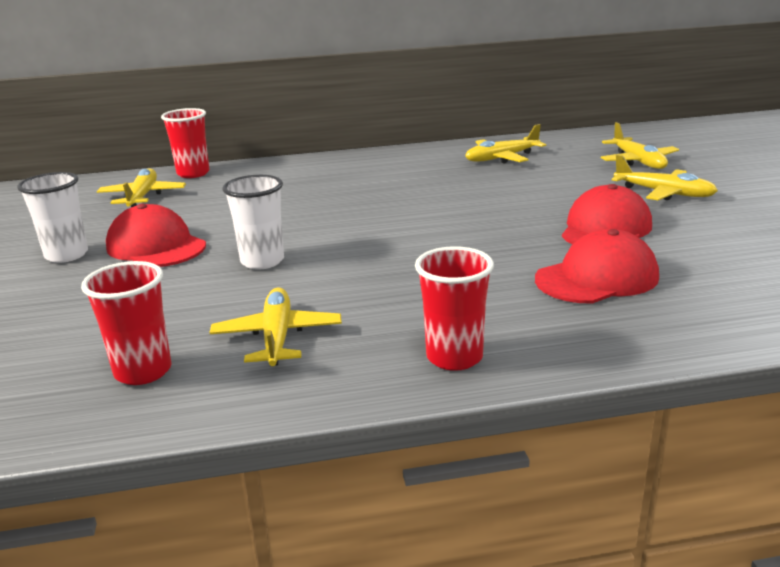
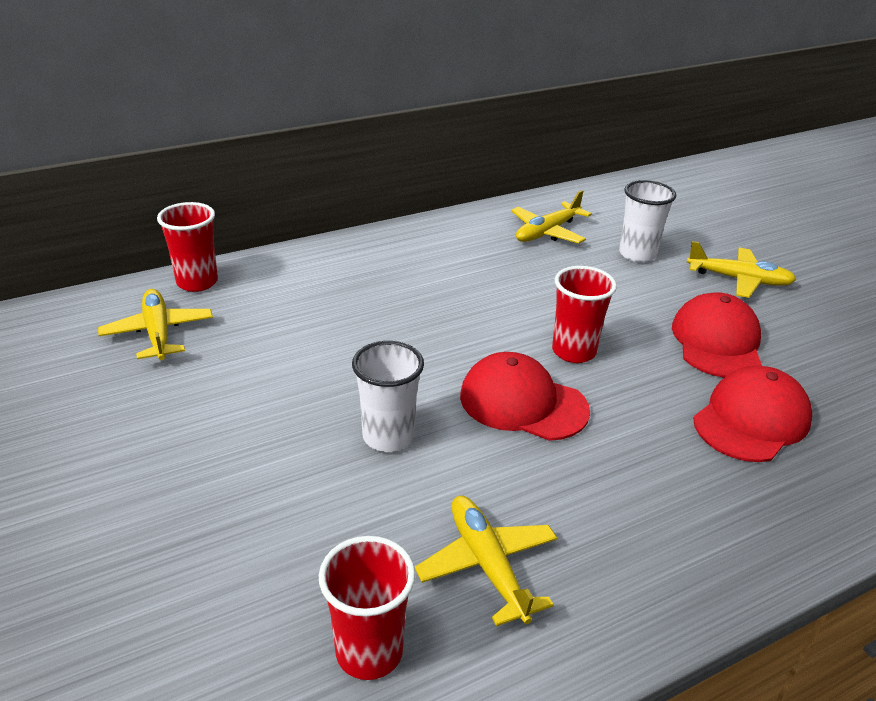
camera: 20 degrees left, 10 degrees up
(66, 255) = (127, 456): white cup -> white cup (637, 254)
(156, 246) = (238, 425): red cap -> red cap (523, 403)
(454, 357) = (689, 564): red cup -> red cup (574, 351)
(638, 161) = (686, 230): yellow plane -> none

